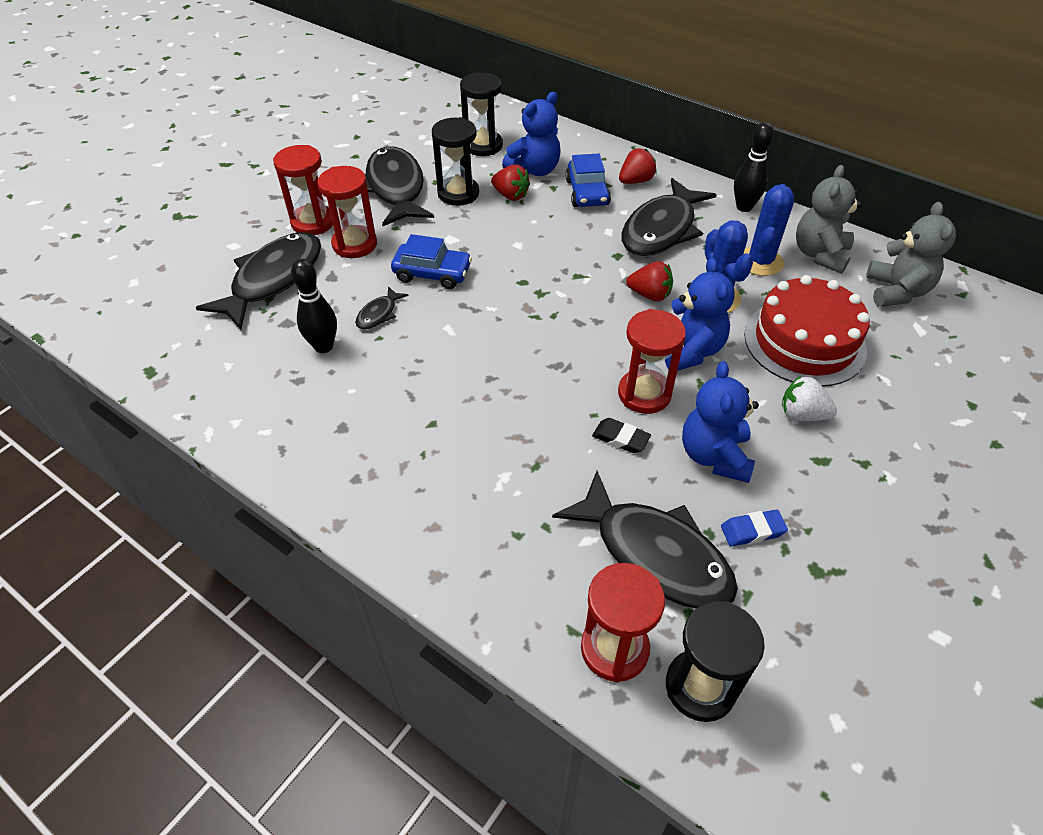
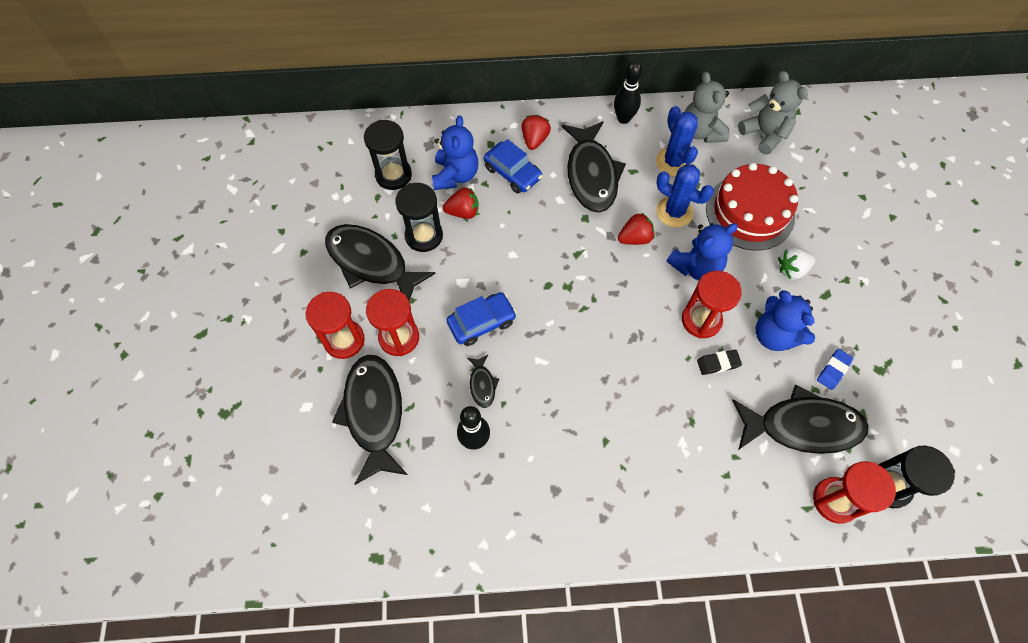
camera: 40 degrees left, 15 degrees up
(689, 350) = (696, 267): blue teddy bear -> blue teddy bear turned 105 degrees clockwise

